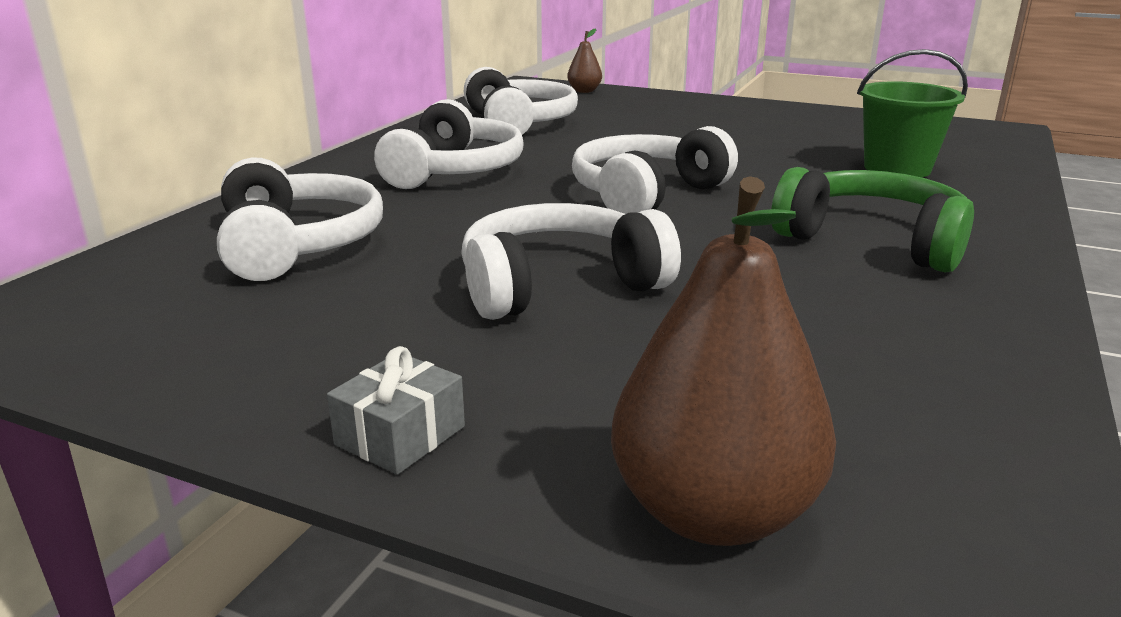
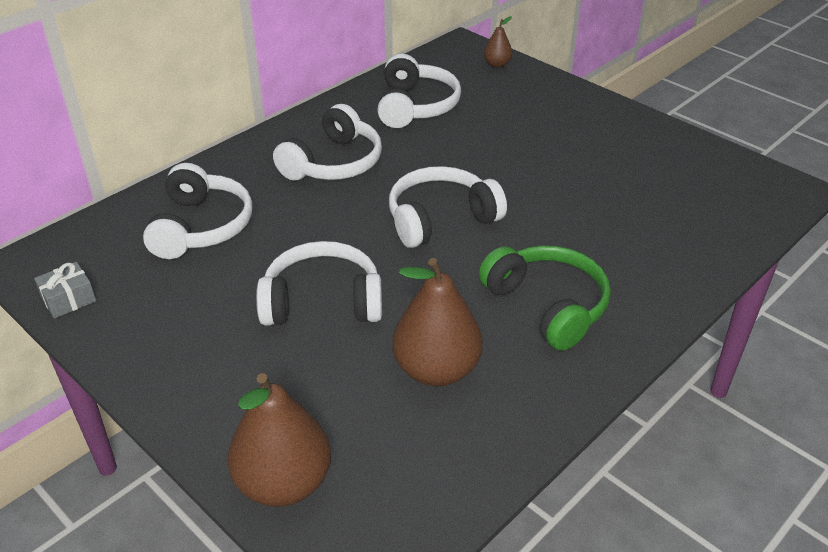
camera: 20 degrees right, 15 degrees up
(400, 435) = (178, 396): grey gift -> grey gift (68, 299)
(806, 322) = (436, 370): none -> brown pear
(897, 168) = (647, 226): green bucket -> none

